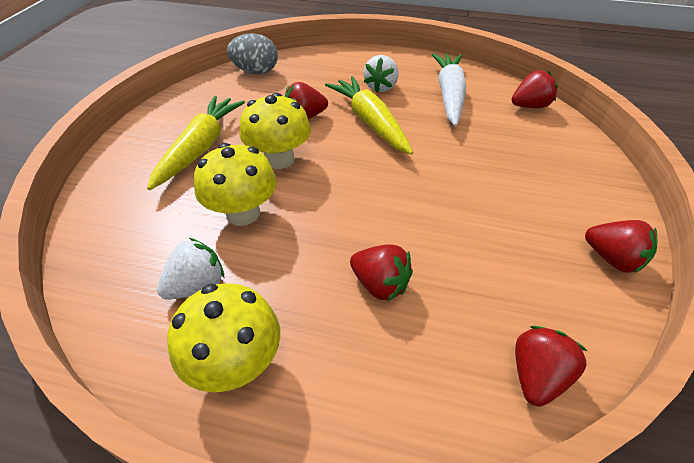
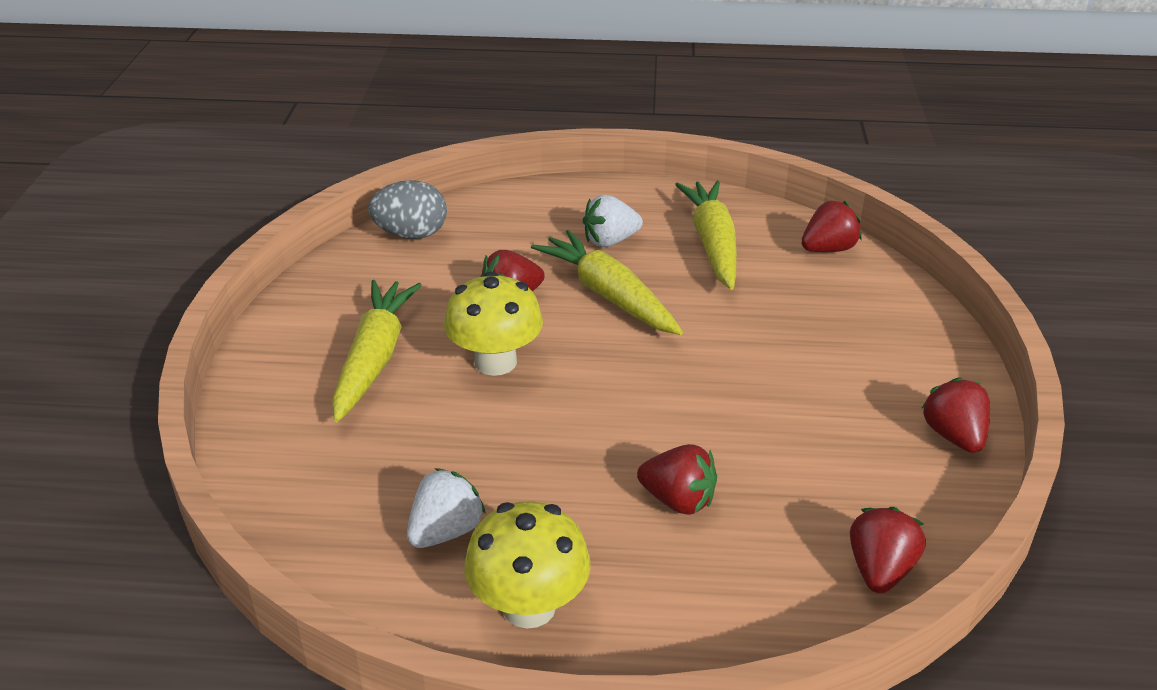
camera: 10 degrees left, 10 degrees down
(243, 213) = (471, 438): yellow mushroom -> none
(381, 87) = (610, 241): white strawberry -> white strawberry turned 60 degrees clockwise
(449, 95) = (712, 244): white carrot -> yellow carrot
(612, 259) = (954, 436): red strawberry -> red strawberry turned 135 degrees counterclockwise

